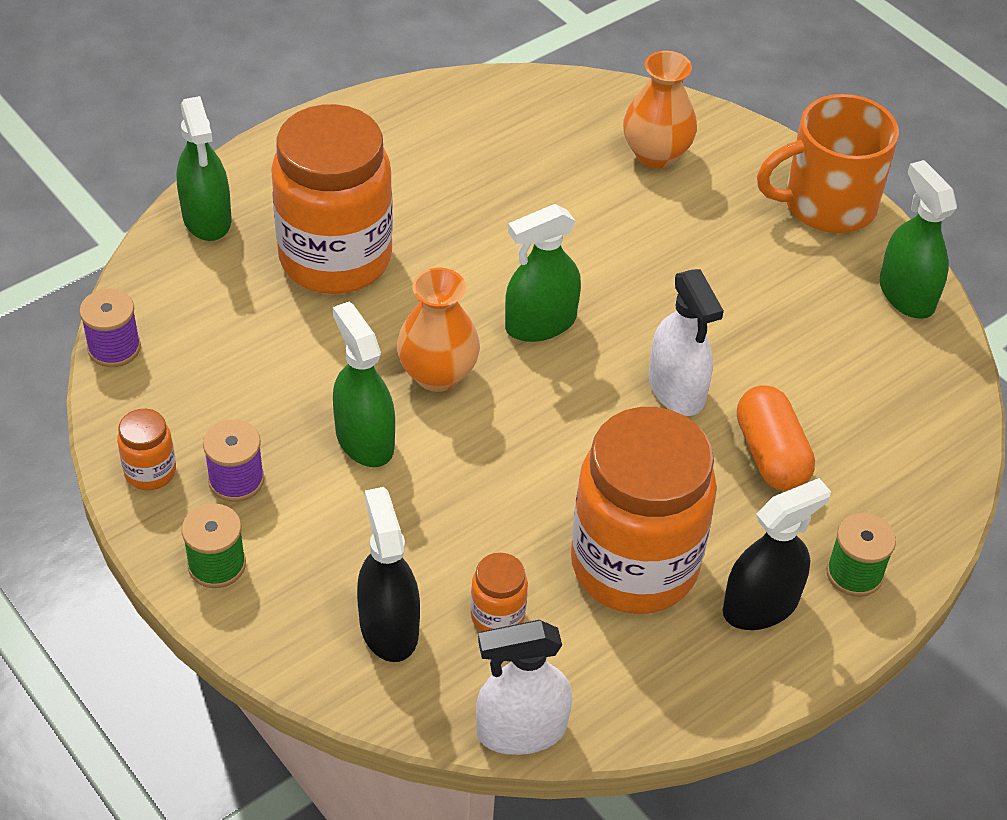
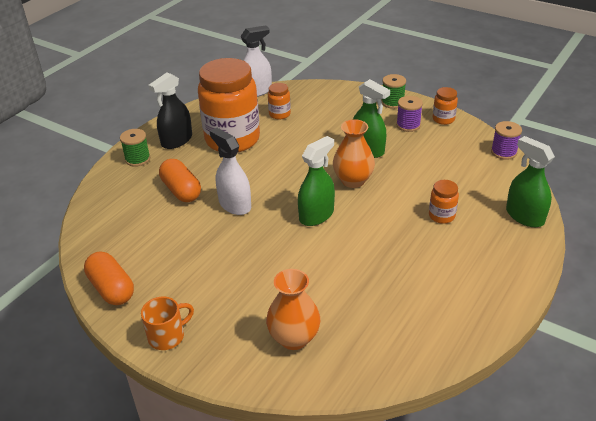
camera: 165 degrees right, 10 degrees down
(335, 258) = (441, 216): orange jar -> orange jar, size x0.41
(389, 627) = (318, 102): black spray bottle -> none
(826, 204) = (167, 336): orange mug -> orange mug, size x0.55
(906, 295) = (112, 289): green spray bottle -> orange capsule

